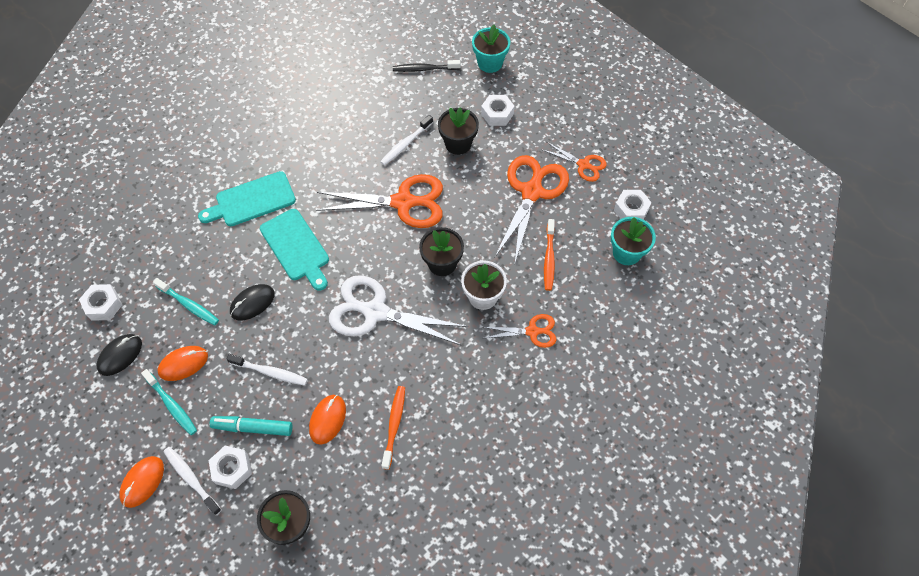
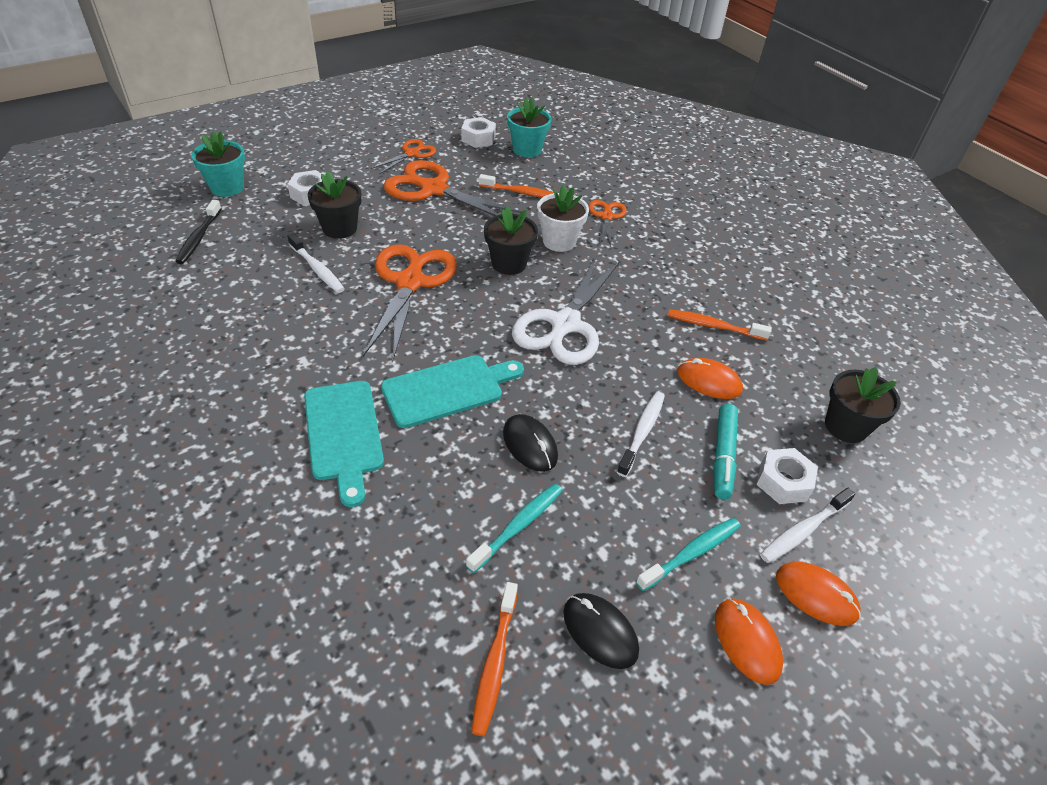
camera: 85 degrees left, 15 degrees down
(103, 305) = (494, 663): white nut -> orange toothbrush
(183, 364) = (622, 536): orange mouse -> orange mouse (746, 641)

